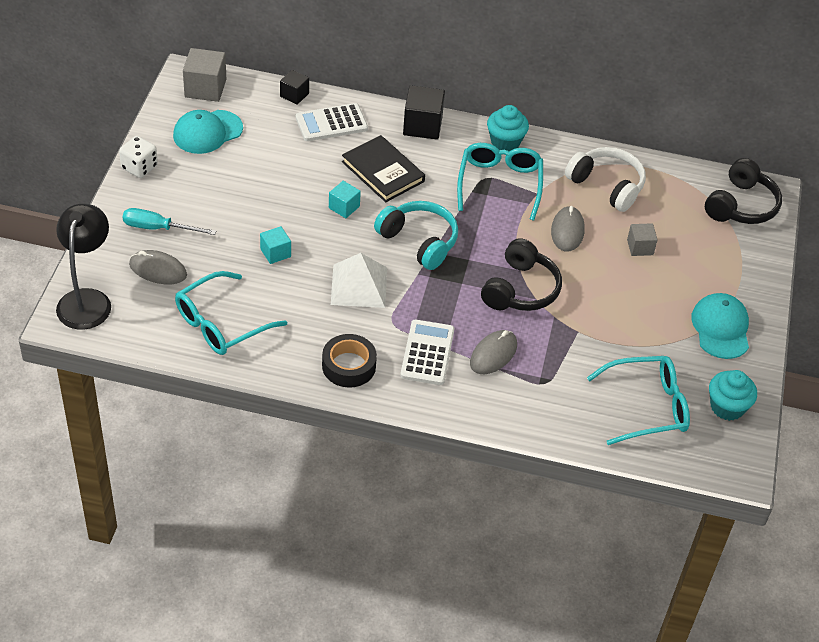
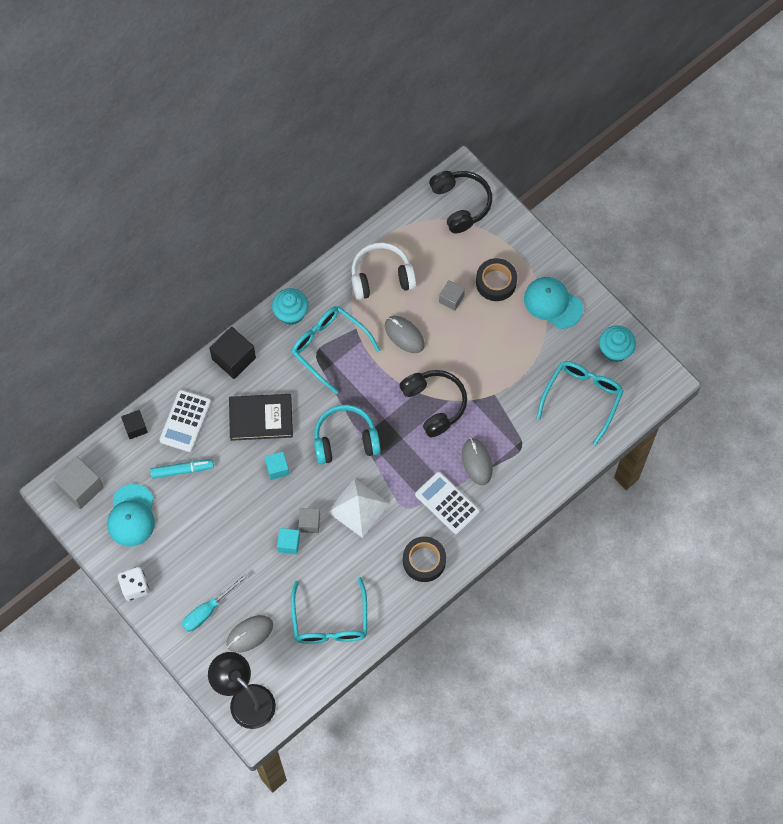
camera: 50 degrees left, 20 degrees up
(282, 144) = (182, 470): none -> turquoise marker
(310, 257) = (309, 523): none -> grey cube
(693, 272) = (496, 282): none -> black tape

